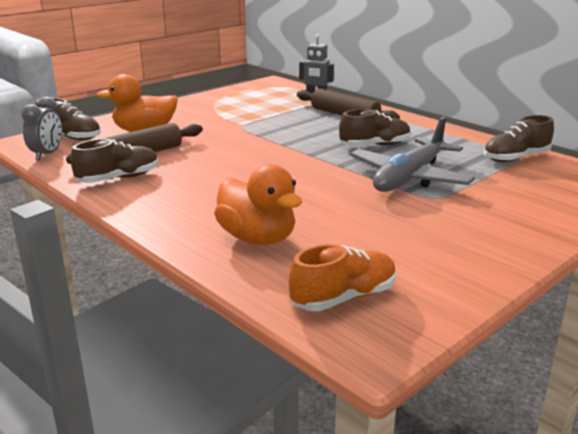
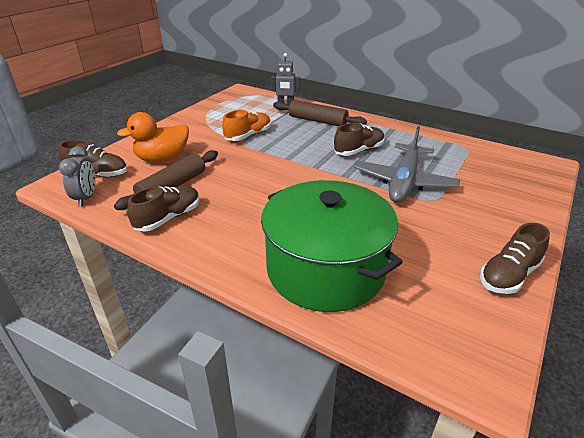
camera: 15 degrees left, 10 degrees up
(257, 238) = (326, 269): orange duck -> green pot
(343, 298) = (431, 324): orange shoe -> orange shoe (248, 136)
(516, 158) = (466, 150): brown shoe -> brown shoe (509, 275)

